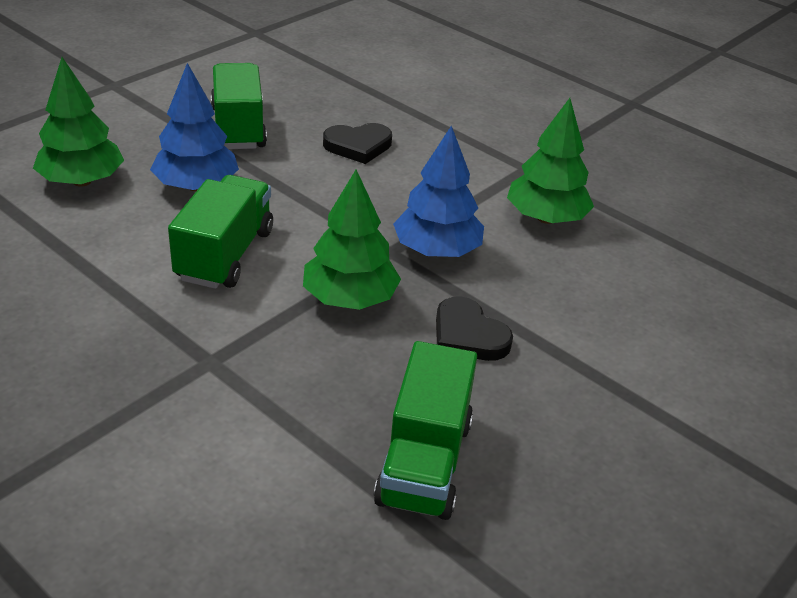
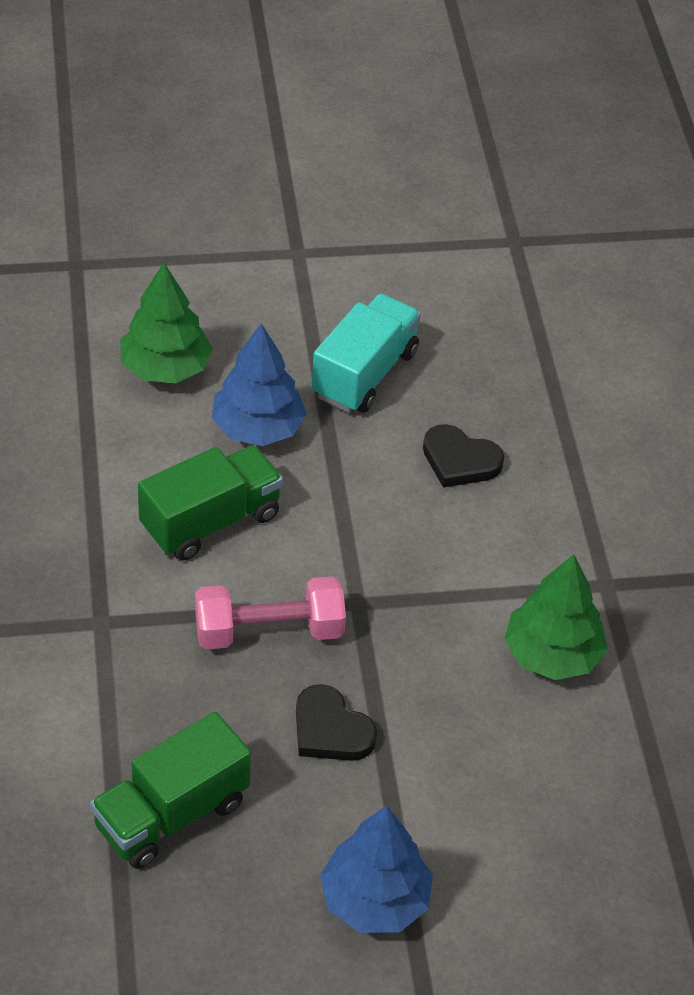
camera: 40 degrees right, 10 degrees up
(238, 128) = (364, 374): green truck -> turquoise truck
(350, 299) = (269, 631): green tree -> pink dumbbell
(437, 250) = (401, 627): blue tree -> blue tree (375, 900)
(468, 335) = (330, 730): black heart -> black heart turned 45 degrees counterclockwise

